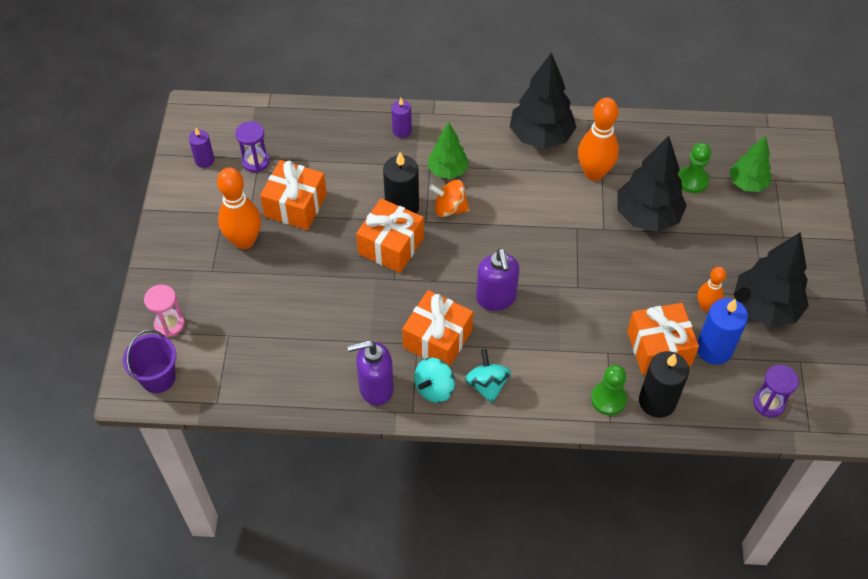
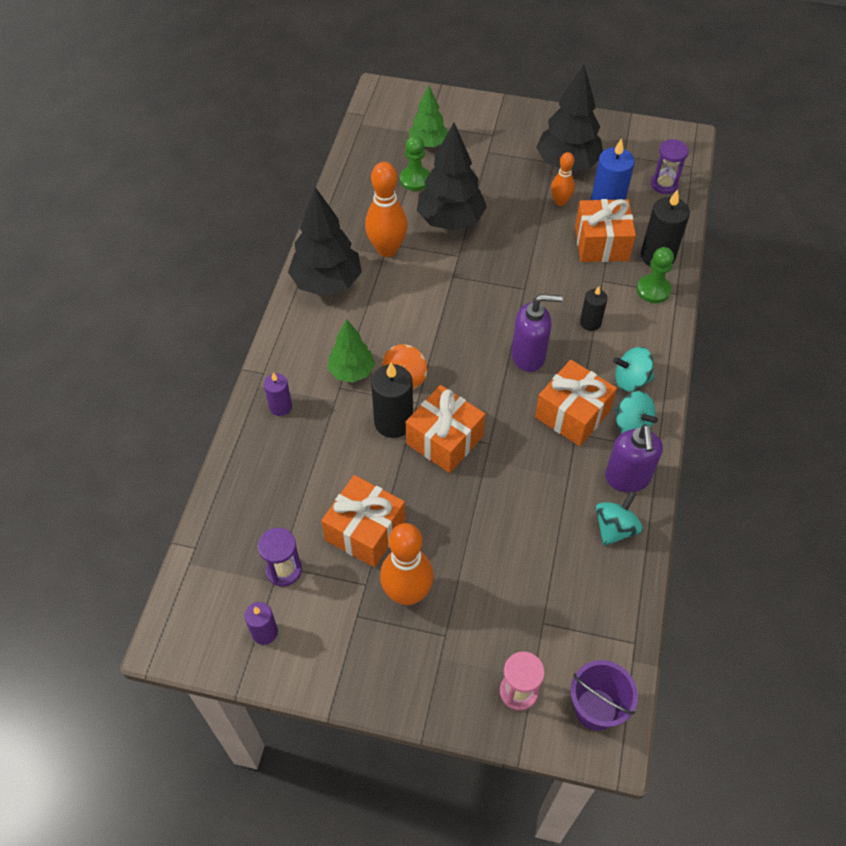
camera: 80 degrees left, 0 degrees up
(322, 381) = (615, 528): none -> turquoise spinning top
(549, 345) = (590, 322): none -> black candle

